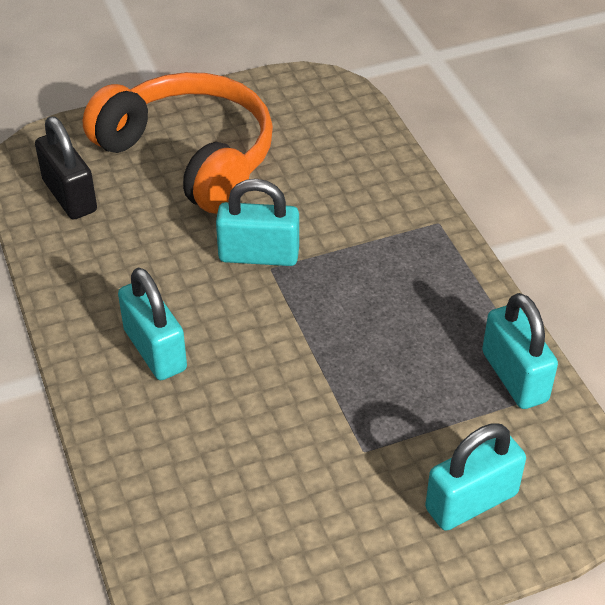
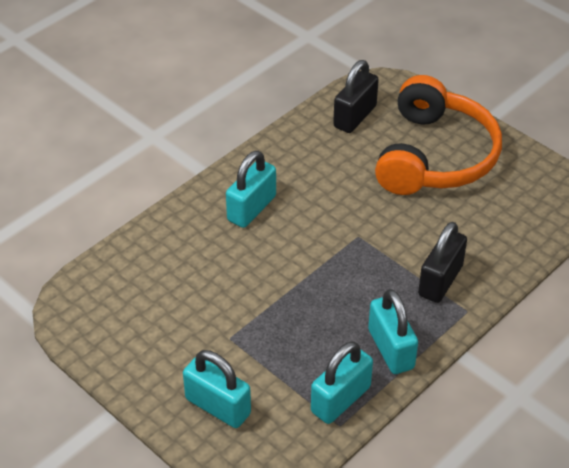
camera: 65 degrees right, 0 degrees up
(259, 255) = (365, 226): turquoise padlock -> turquoise padlock (391, 349)
(383, 226) = (440, 280): none -> black padlock

